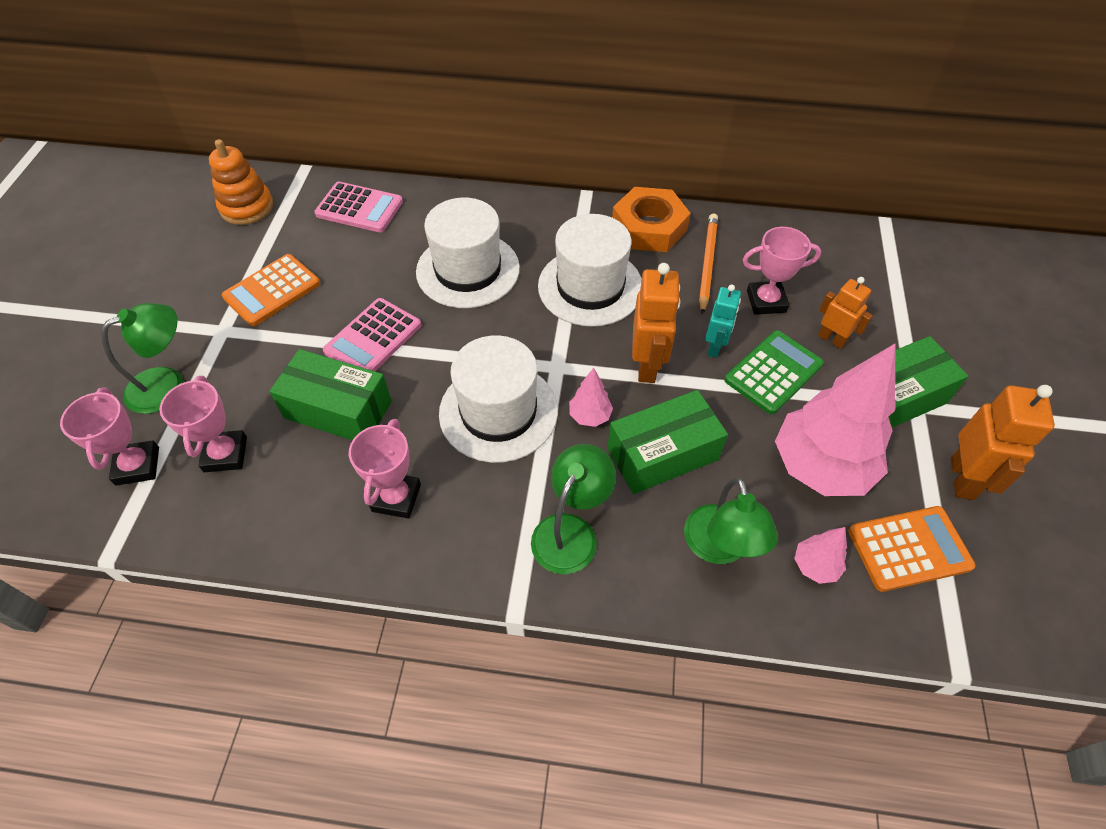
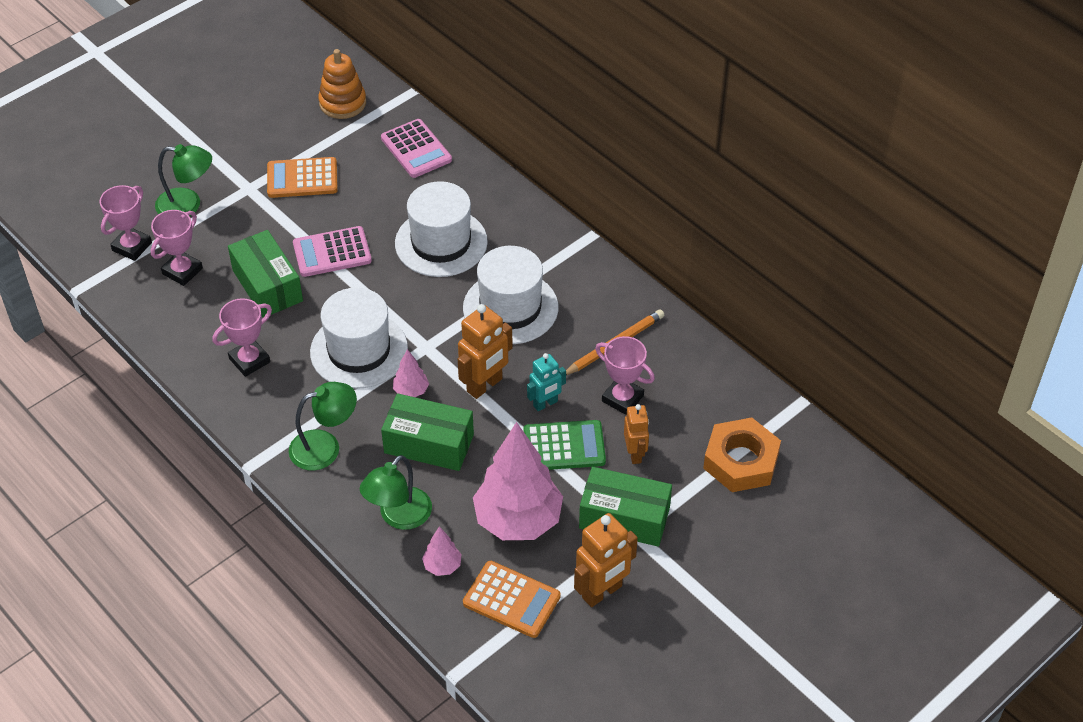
camera: 40 degrees right, 5 degrees down
(649, 227) = (606, 291): orange nut -> orange nut (741, 461)

